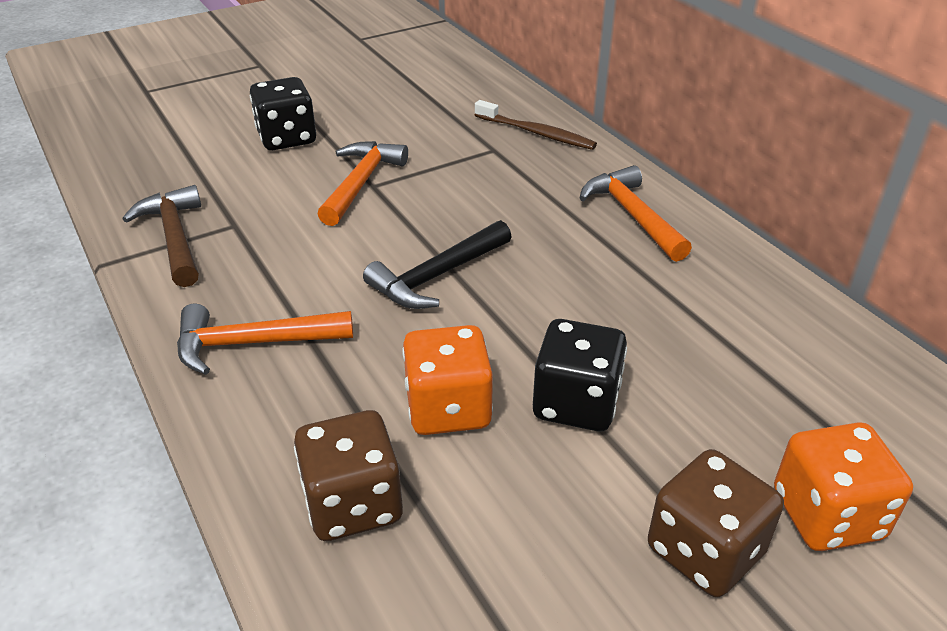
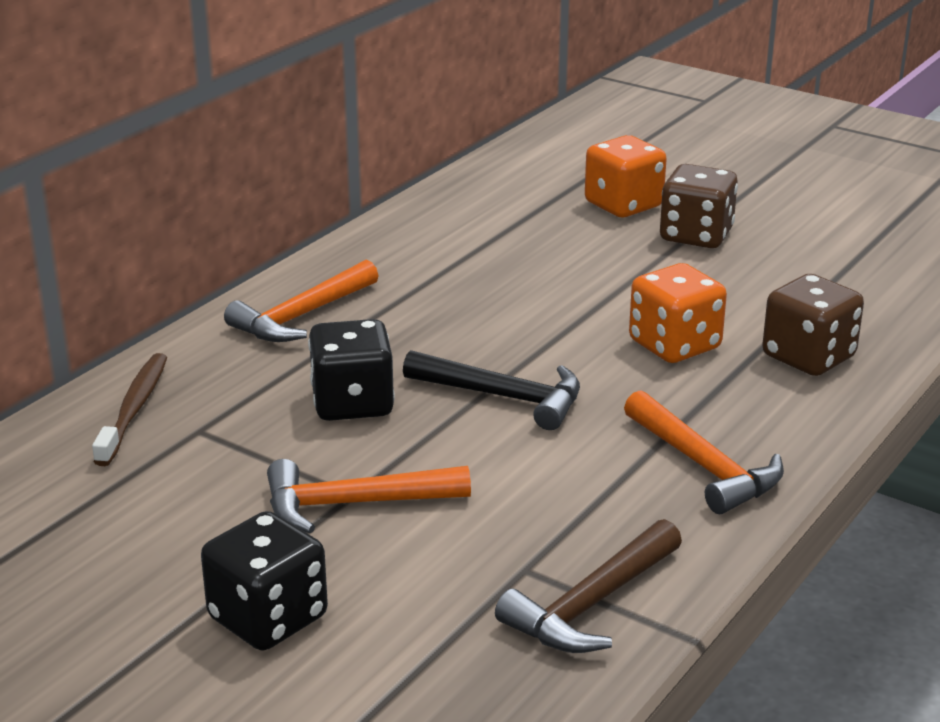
camera: 115 degrees left, 10 degrees down
(576, 403) = (611, 296): black dice -> black dice (352, 403)

